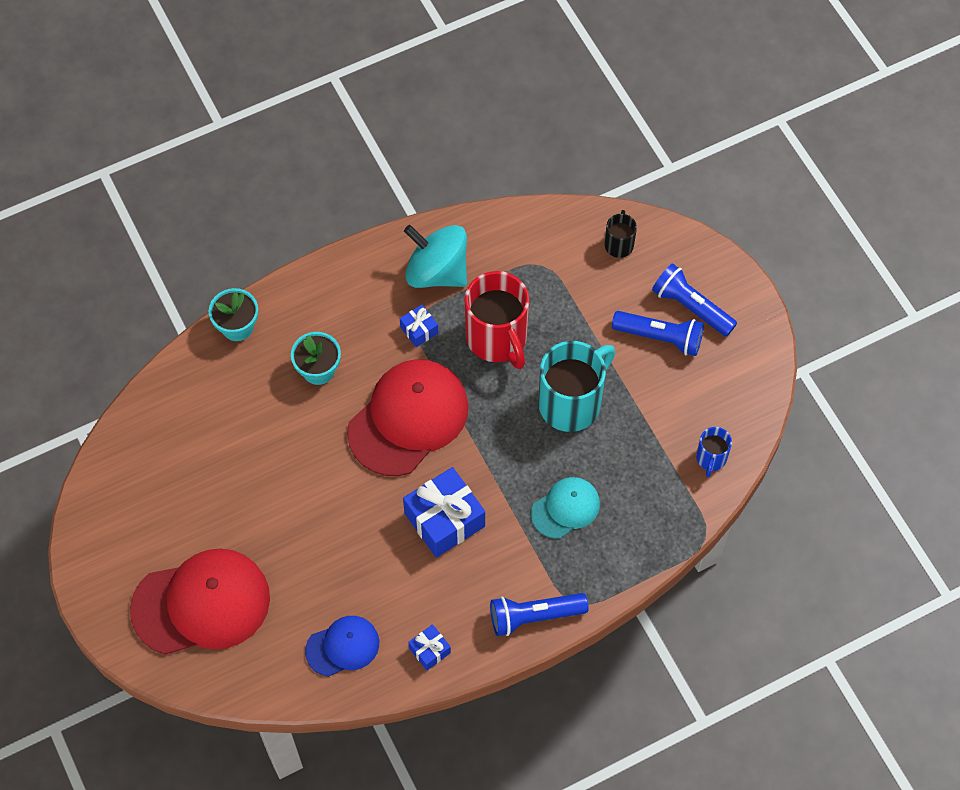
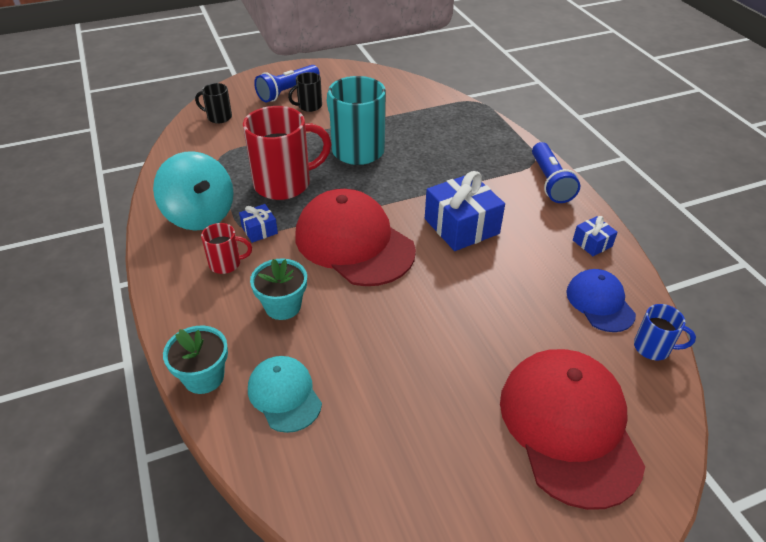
camera: 85 degrees left, 20 degrees down
(368, 312) = (226, 264): none -> red mug
(437, 272) = (200, 215): turquoise spinning top -> turquoise spinning top turned 75 degrees counterclockwise
(565, 508) = (452, 159): turquoise cap -> turquoise cap (284, 395)
(660, 337) = (309, 106): blue flashlight -> black mug
(711, 458) = (414, 94): blue mug -> blue mug (653, 348)

